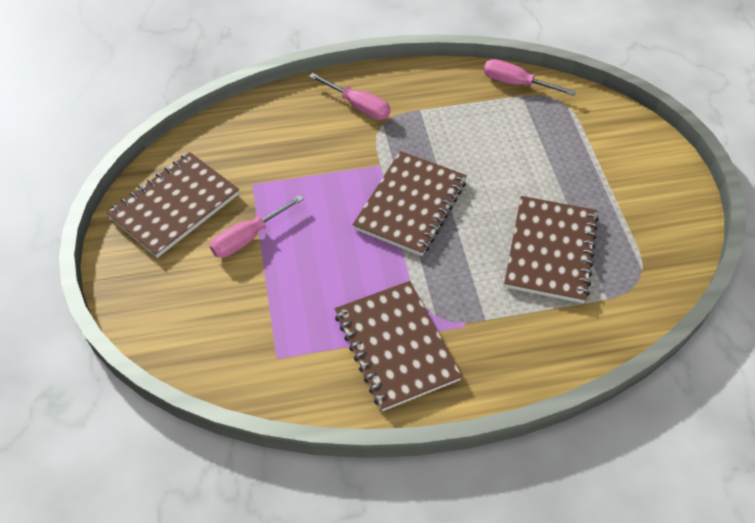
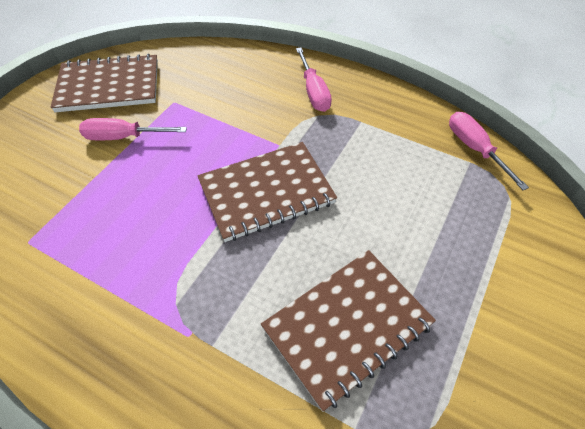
camera: 40 degrees right, 0 degrees up
(395, 346) = (113, 306): brown notebook -> none

